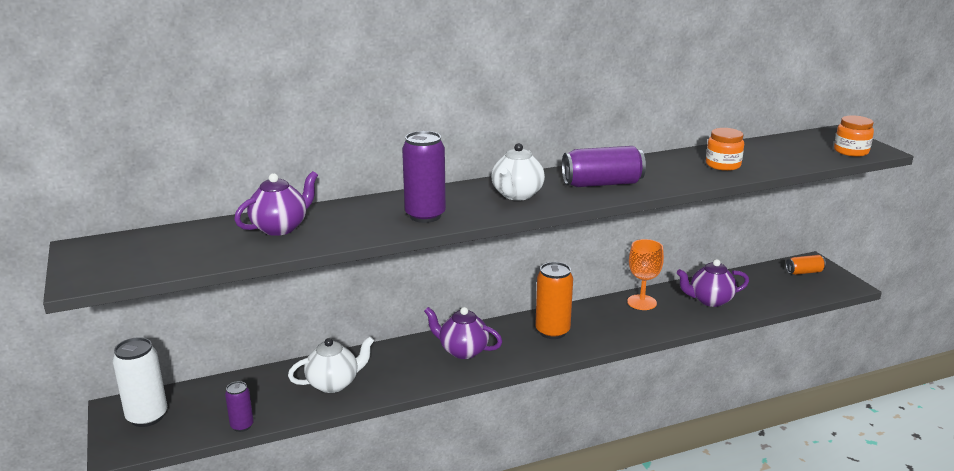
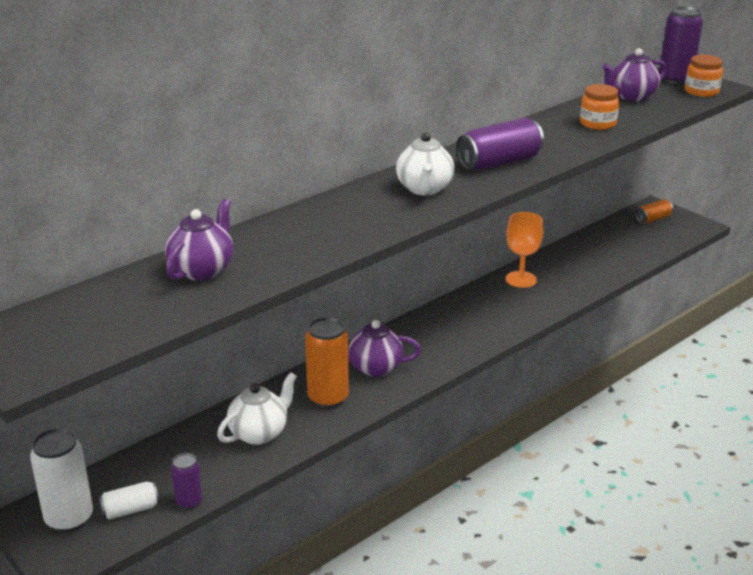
camera: 20 degrees left, 5 degrees up
(195, 421) = (130, 510): none -> white can
(425, 215) = (349, 228): purple can -> purple can (675, 79)
(552, 331) = (452, 328): orange can -> orange can (328, 398)
(710, 300) = (584, 265): purple teapot -> purple teapot (631, 96)

